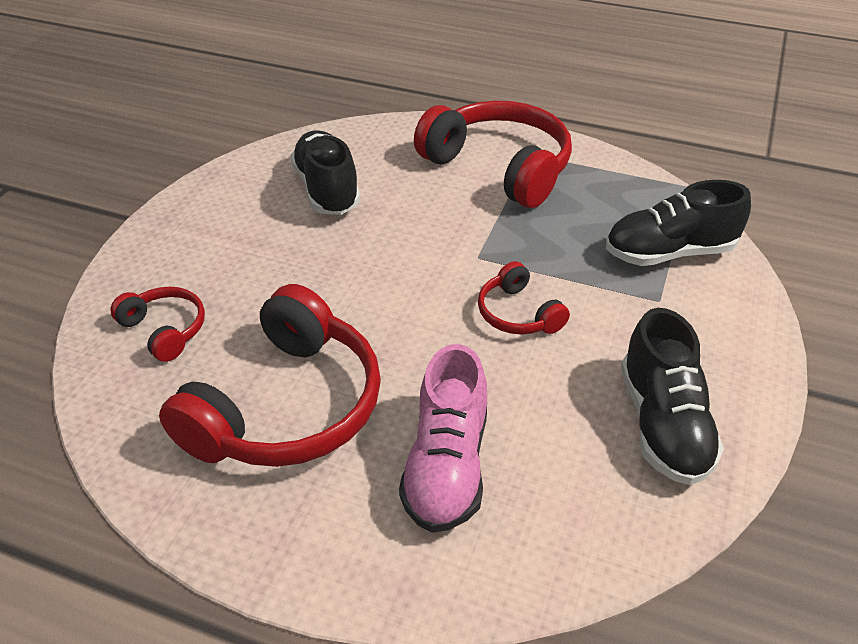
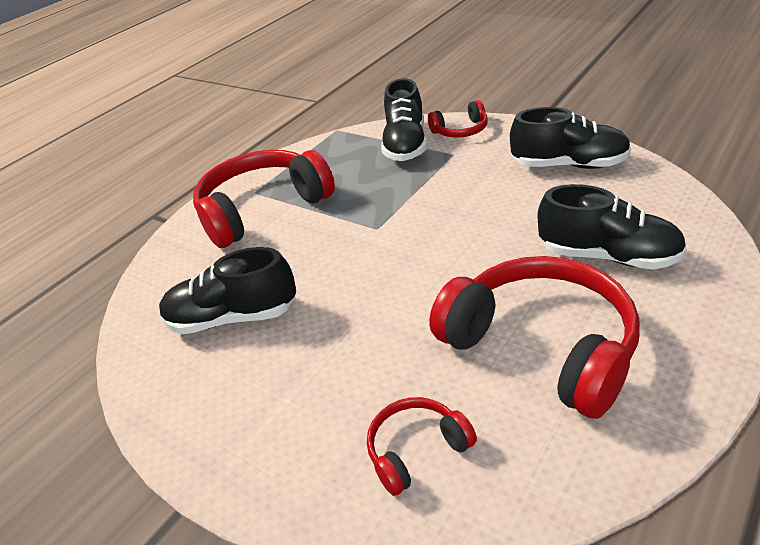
camera: 70 degrees left, 5 degrees down
(446, 466) = (608, 256): pink shoe -> black shoe
(518, 314) = (452, 213): red headphones -> red headphones (460, 130)

